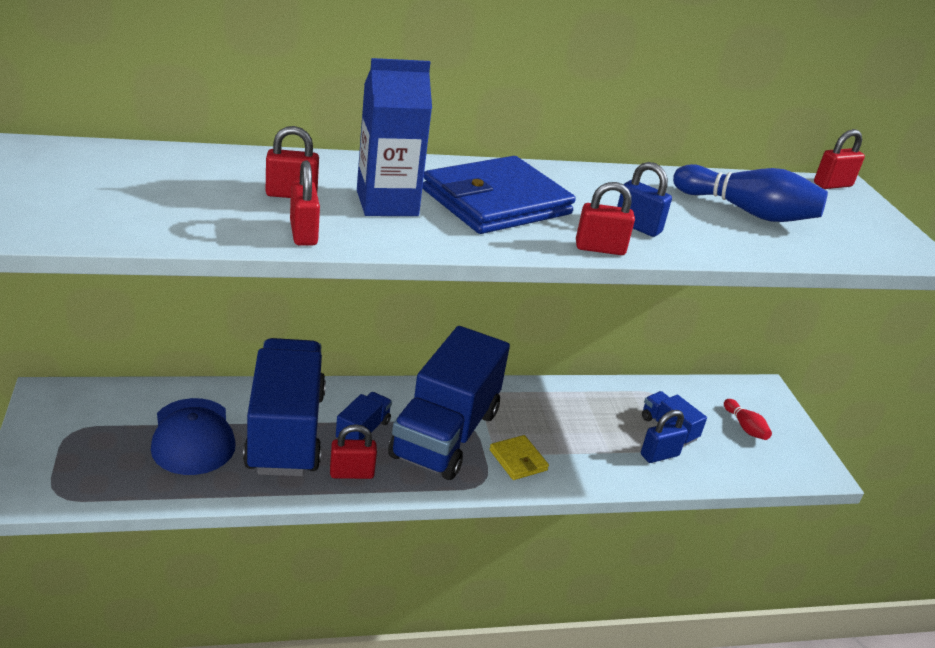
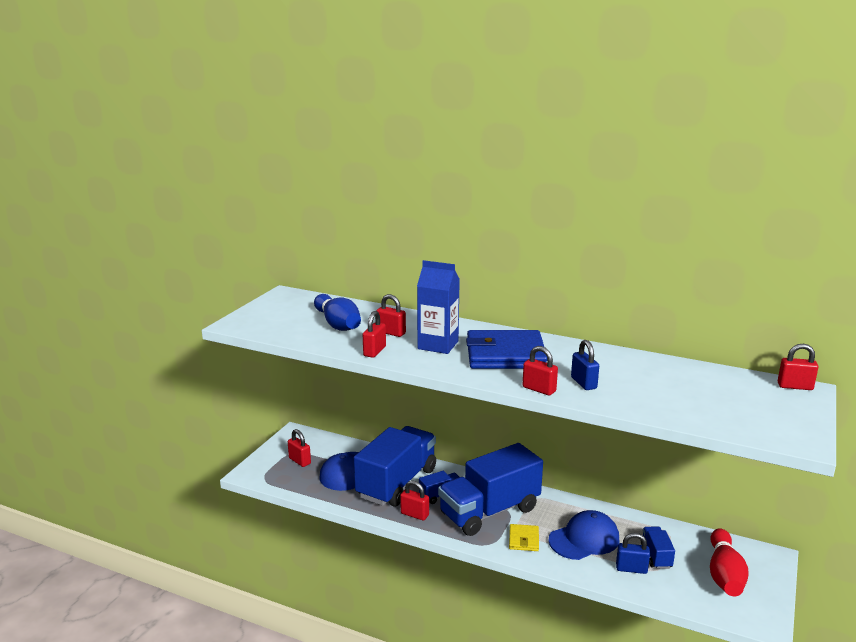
camera: 40 degrees right, 10 degrees down
(97, 443) = (299, 461): none -> red padlock
(582, 434) = (584, 539): none -> blue cap
(745, 427) = (724, 574): red bowling pin -> red bowling pin, size x1.93
(747, 212) = (685, 389): blue bowling pin -> blue bowling pin (337, 324)

